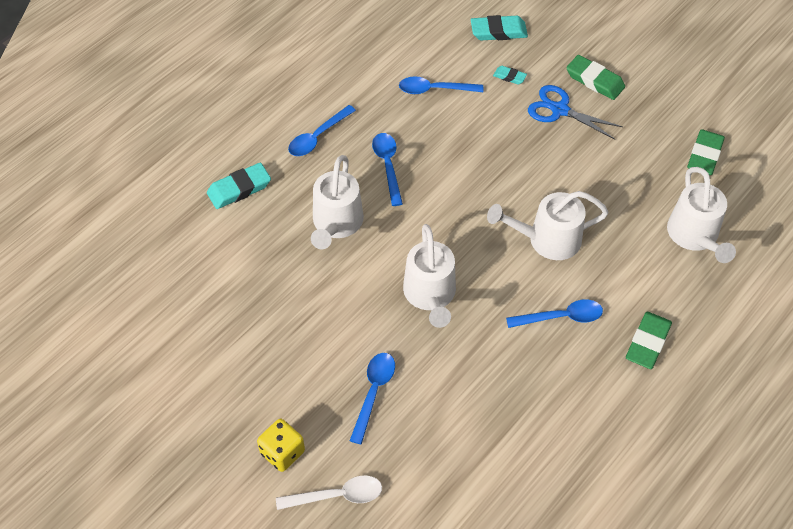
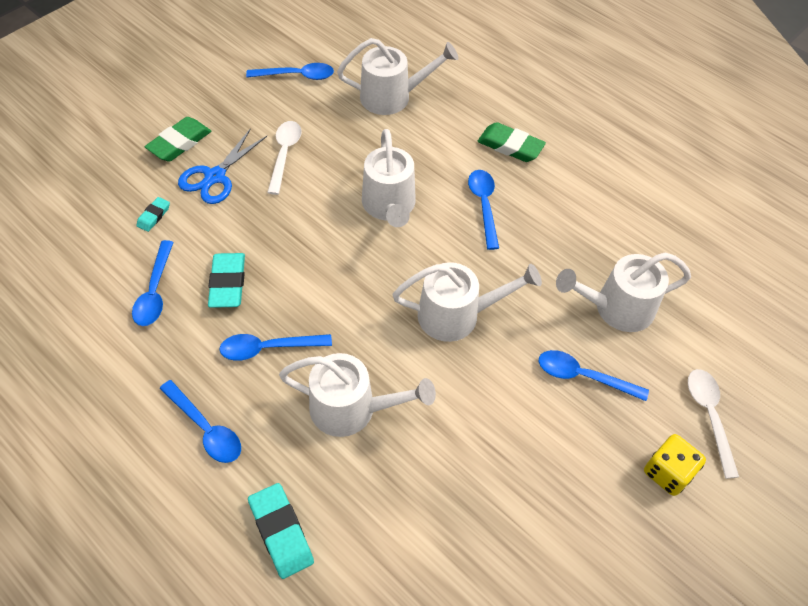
camera: 90 degrees left, 0 degrees up
(450, 427) = (616, 308): none -> white watering can
(498, 31) = (77, 220): turquoise eraser -> turquoise eraser (228, 283)
(597, 156) = (284, 154): none -> white spoon
(704, 155) = (297, 76): green eraser -> blue spoon

